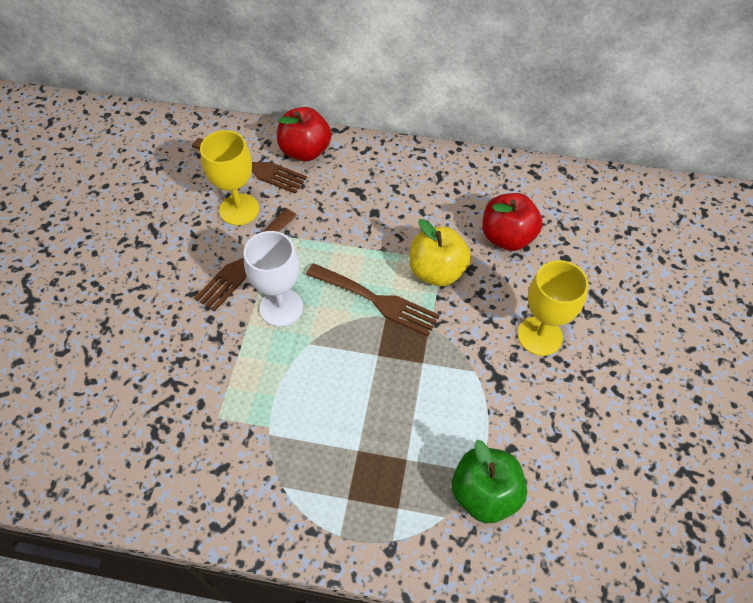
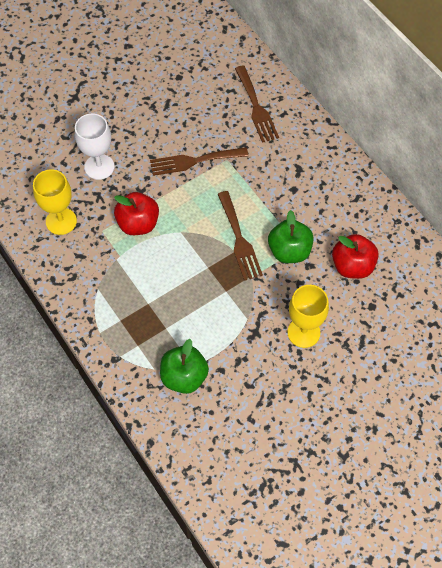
camera: 45 degrees right, 5 degrees up
(239, 209) = (222, 128): yellow goblet -> yellow goblet (61, 221)
(281, 307) = (187, 201): white goblet -> white goblet (99, 167)
(305, 151) = (295, 120): red apple -> red apple (138, 224)
(437, 271) = (289, 251): yellow apple -> green apple

